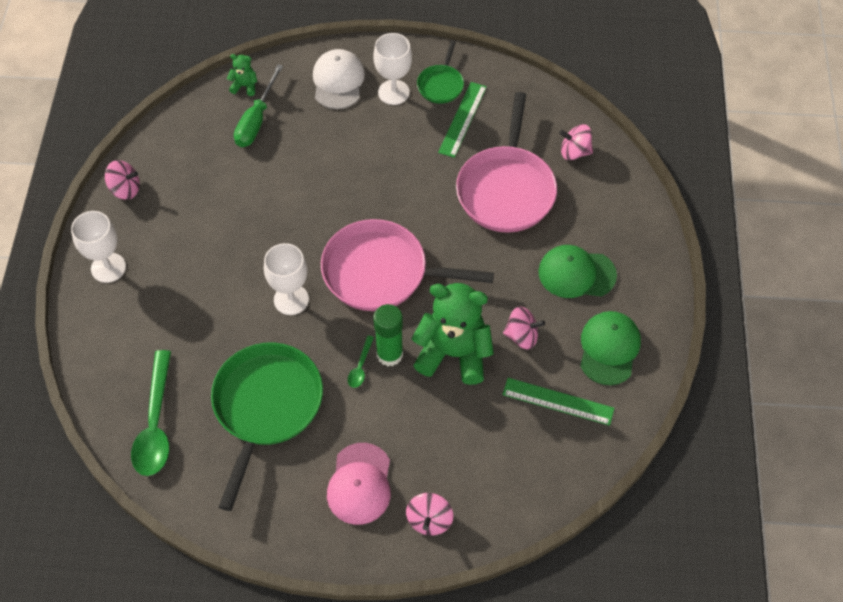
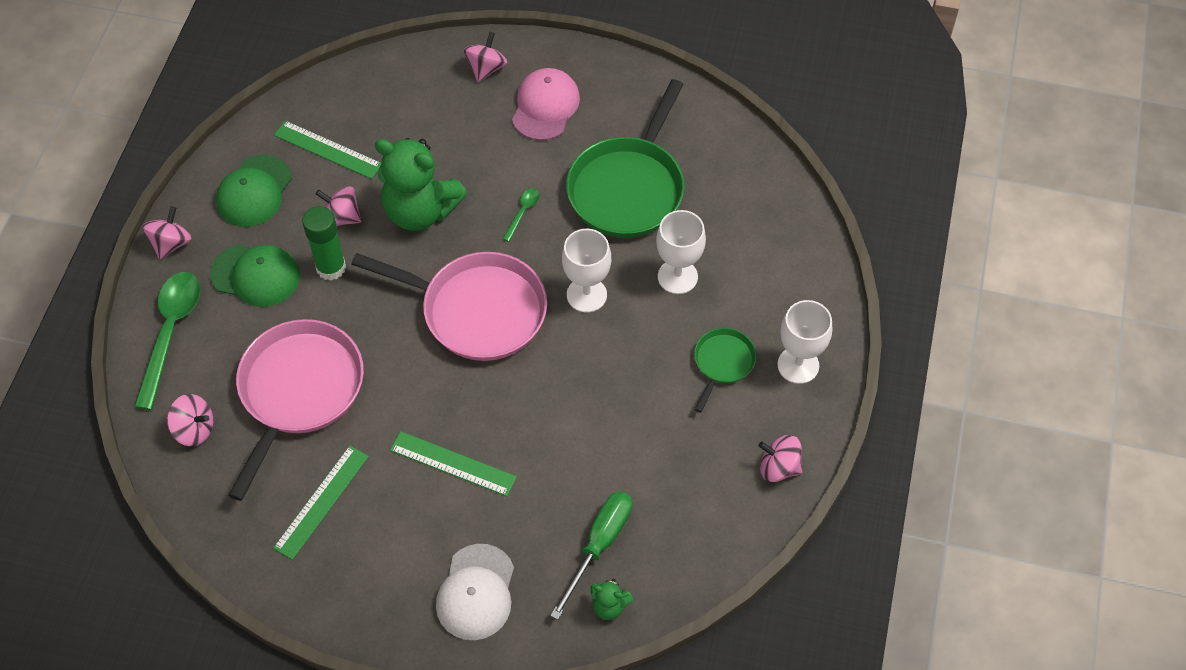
camera: 170 degrees left, 0 degrees up
(155, 424) = (744, 188): green spoon -> green spoon (171, 332)
(373, 157) = (453, 463): none -> green ruler
(389, 354) = (489, 220): green glue stick -> green glue stick (331, 267)
(393, 92) = (403, 560): white goblet -> white goblet (677, 277)
(441, 85) = (334, 562): green pan -> green pan (722, 363)
(660, 290) = (171, 243): none -> pink spinning top

